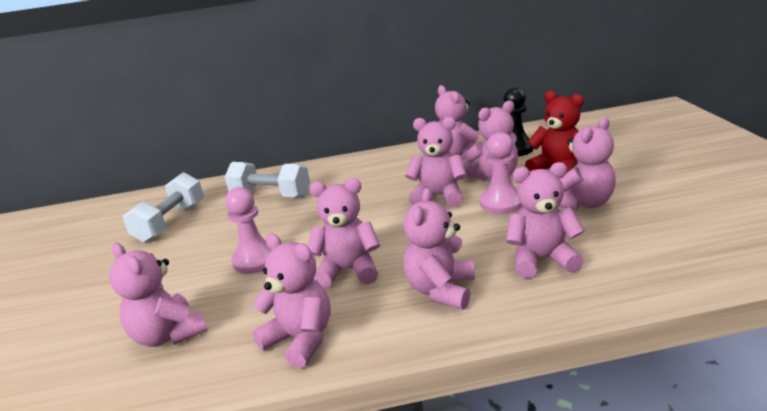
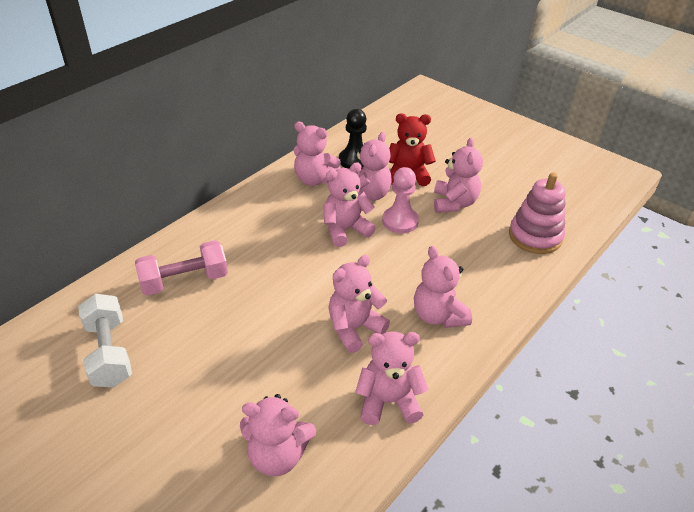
camera: 45 degrees left, 15 degrees up
(255, 260) = (262, 353): pink pawn -> none
(271, 196) = (184, 281): white dumbbell -> pink dumbbell
(541, 259) = (474, 263): pink teddy bear -> none
(656, 259) = (535, 236): none -> pink stacking toy

